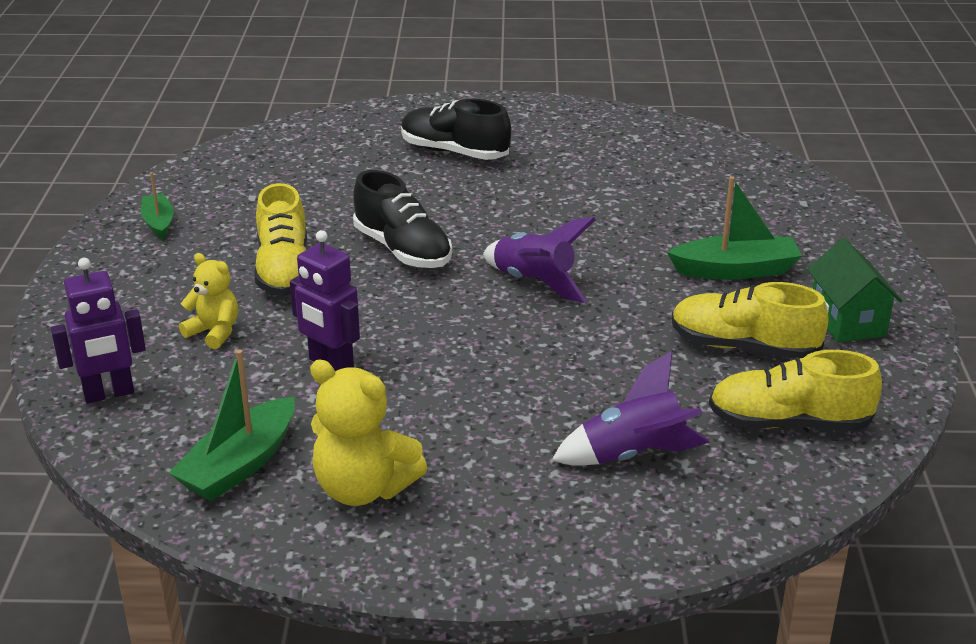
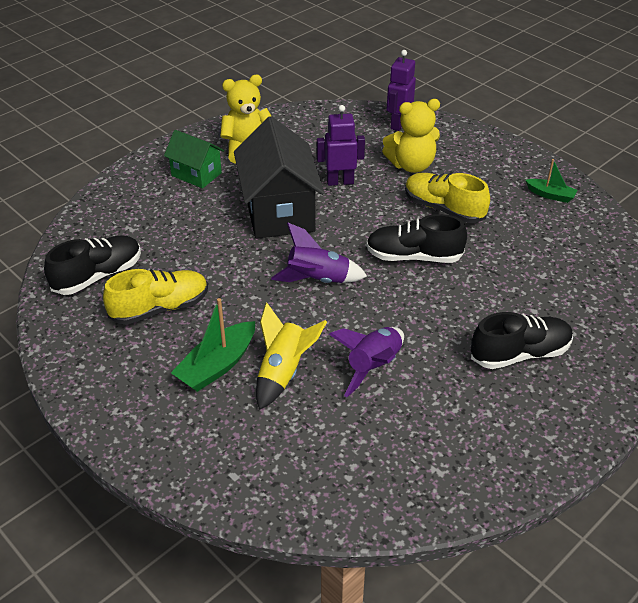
camera: 135 degrees right, 10 degrees up
(214, 332) = (411, 165): yellow teddy bear -> yellow teddy bear, size x1.63
(240, 464) = (305, 131): green boat -> none
(463, 372) = (279, 212): none -> black house
(633, 455) = (157, 219): purple rocket -> purple rocket (373, 367)
(676, 236) = (283, 372): none -> yellow rocket
(789, 423) = (98, 276): yellow shoe -> black shoe
(847, 321) = (114, 366): green house -> green house (196, 174)

